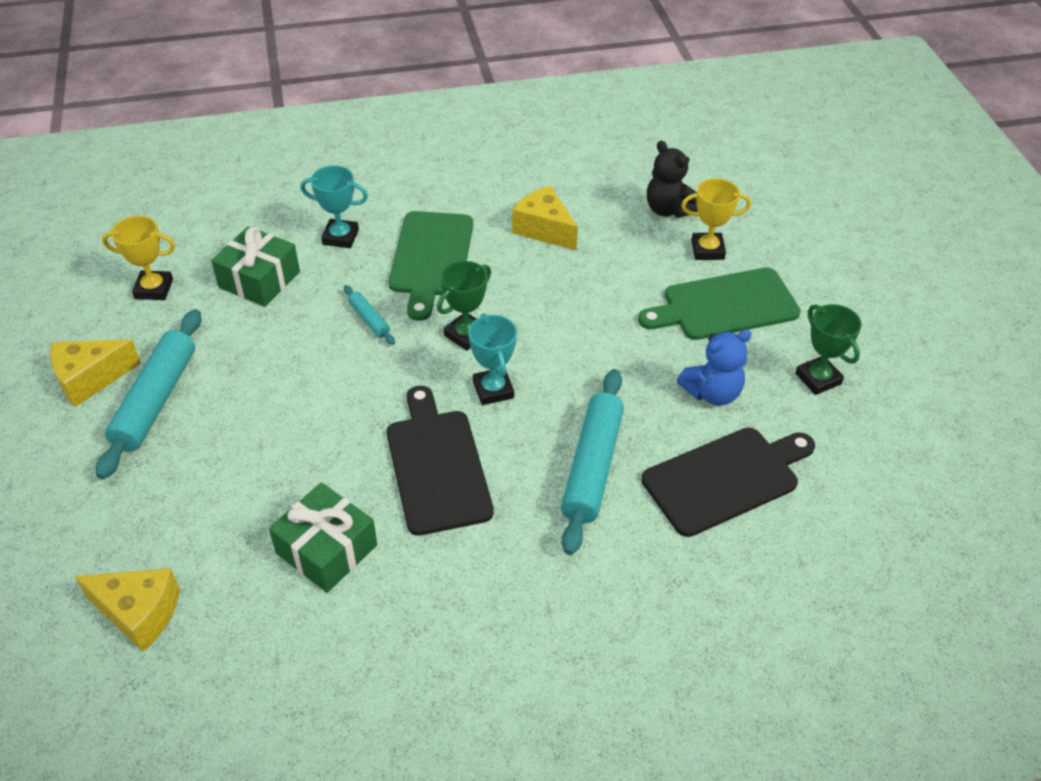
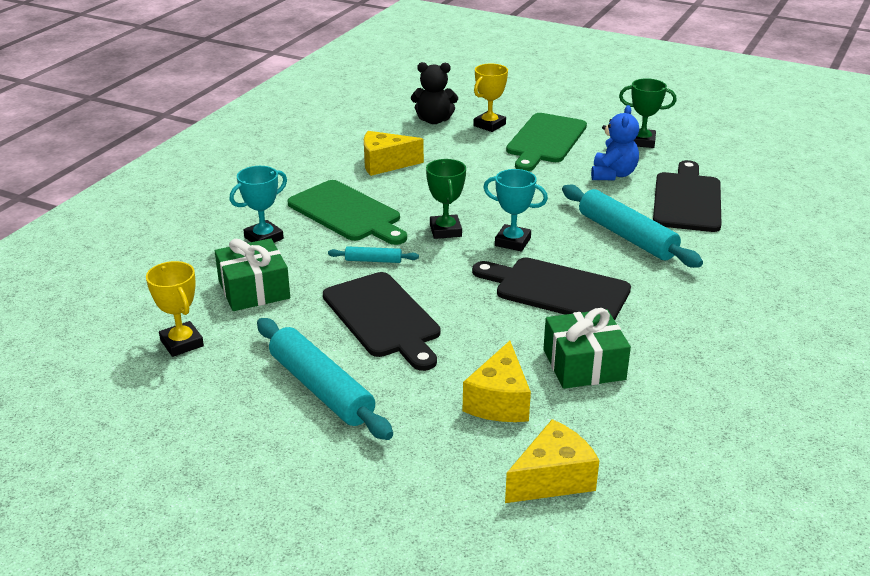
camera: 50 degrees left, 15 degrees down
(90, 379) = (244, 415): yellow cheese -> yellow cheese (499, 401)
(154, 289) = (182, 343): yellow trophy -> yellow trophy turned 75 degrees counterclockwise
(285, 377) = (383, 318): none -> black cutting board

